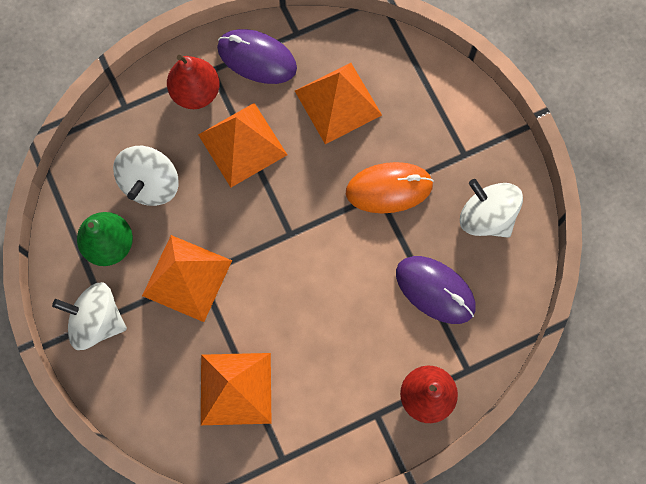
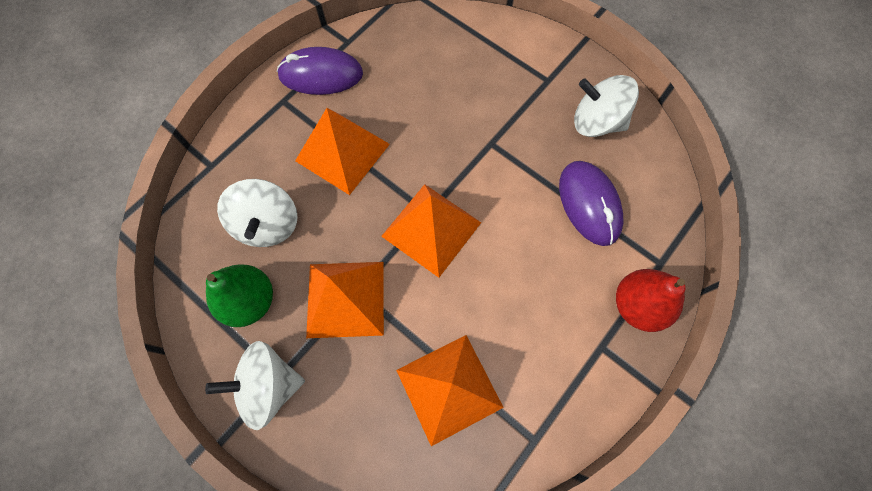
camera: 25 degrees left, 5 degrees down
(196, 92) = (276, 125): red pear -> none
(338, 102) = (413, 82): orange pyramid -> orange pyramid (431, 229)
(389, 189) = (498, 134): orange mouse -> none
(435, 290) = (589, 204): purple mouse -> purple mouse turned 60 degrees clockwise

